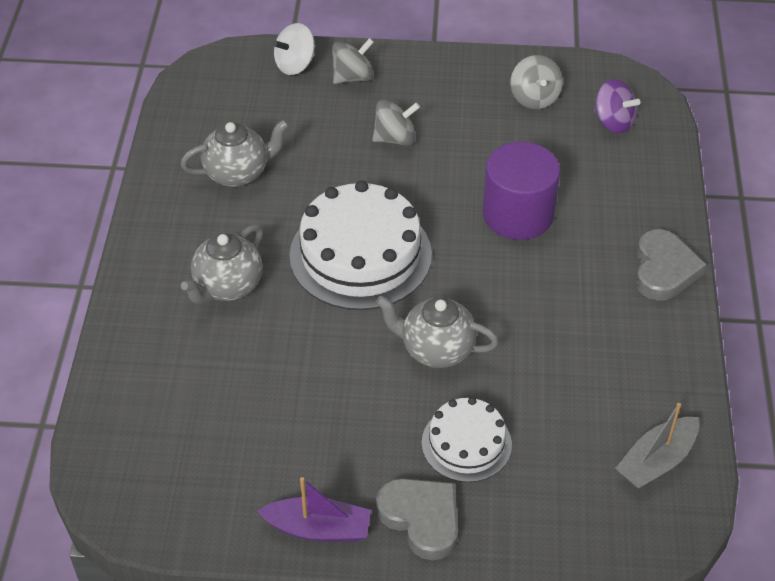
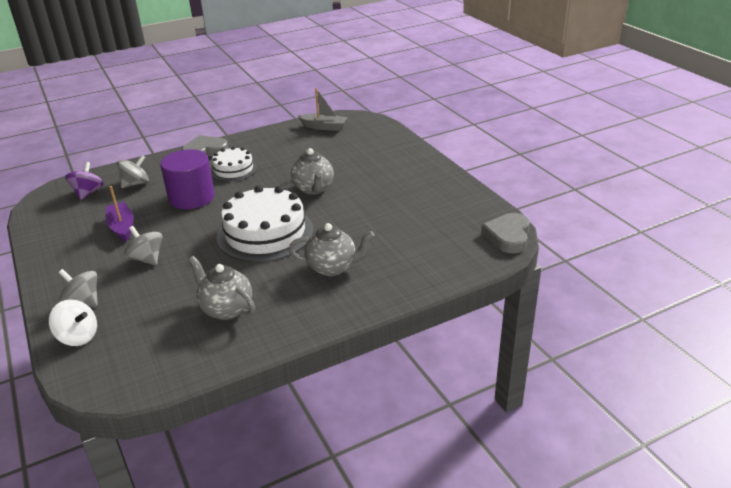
camera: 120 degrees left, 15 degrees down
(318, 528) = (448, 181): purple boat -> purple boat (122, 227)
(421, 519) = (412, 162): grey heart -> grey heart (508, 236)
(466, 443) = (361, 165): white cake -> white cake (233, 169)
(534, 98) = (75, 223): grey spinning top -> grey spinning top (136, 184)

